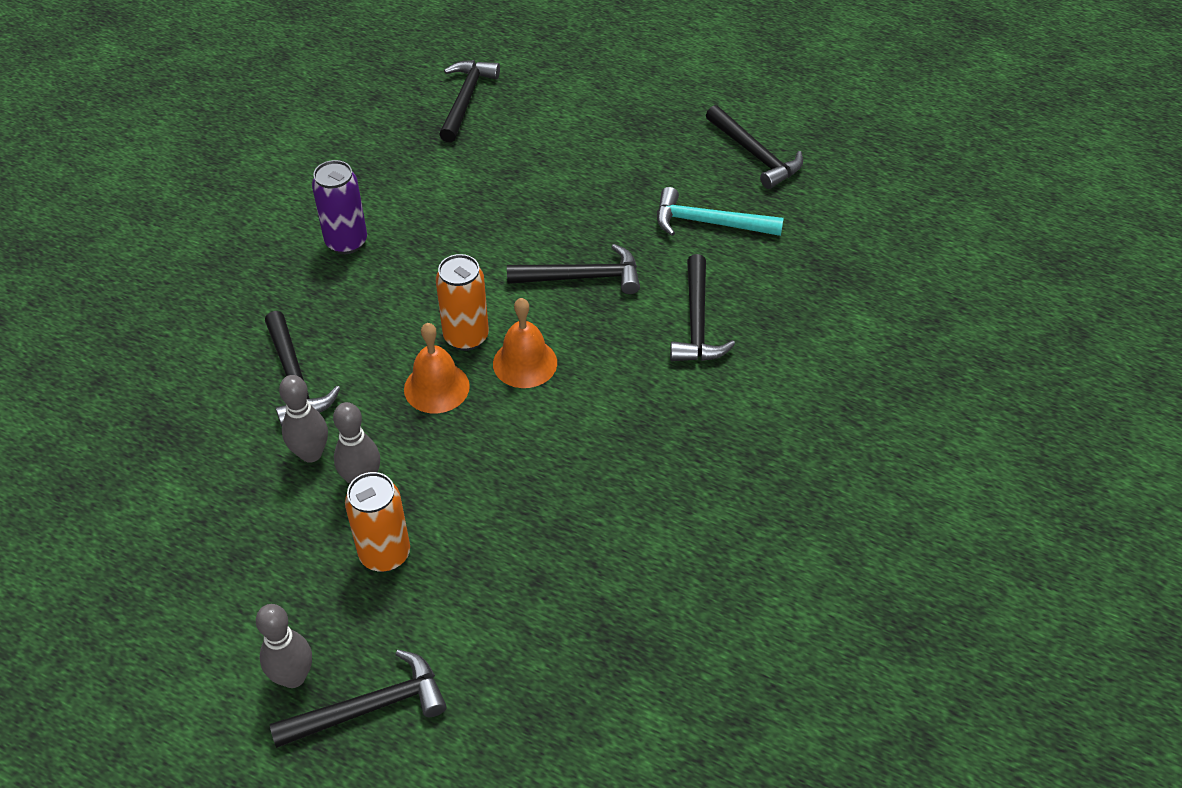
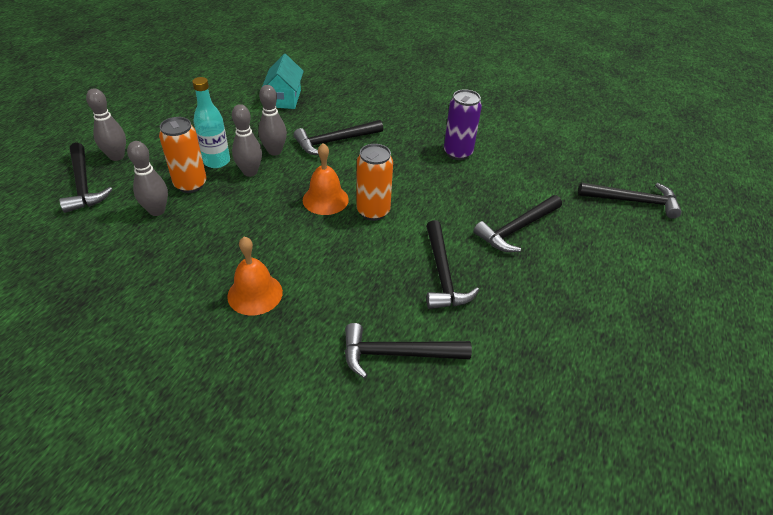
camera: 85 degrees right, 5 degrees down
(150, 451) = (284, 98): none -> turquoise house
(328, 528) = (216, 161): none -> turquoise bottle
(445, 587) = (157, 211): none -> grey bowling pin
(525, 363) = (348, 242): orange bell -> orange bell (255, 294)
(709, 223) = (532, 368): turquoise hammer -> none
(755, 155) = (651, 415): black hammer -> black hammer (516, 229)

